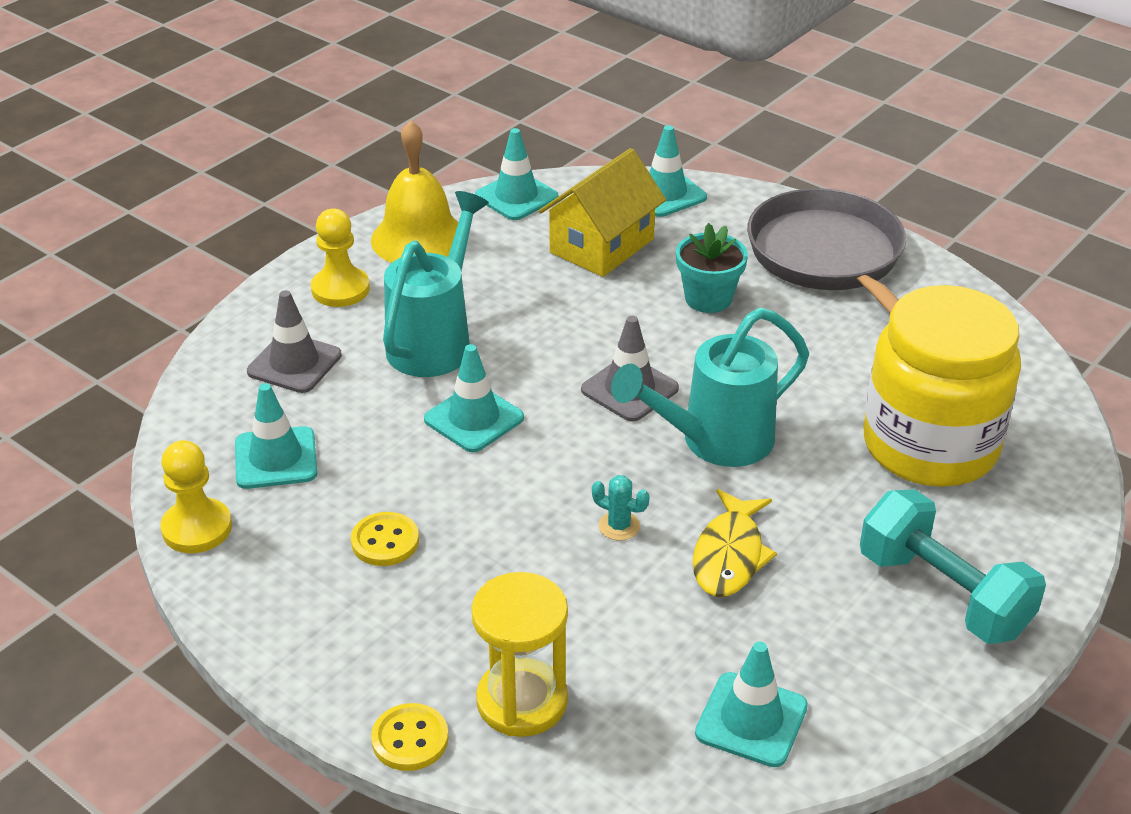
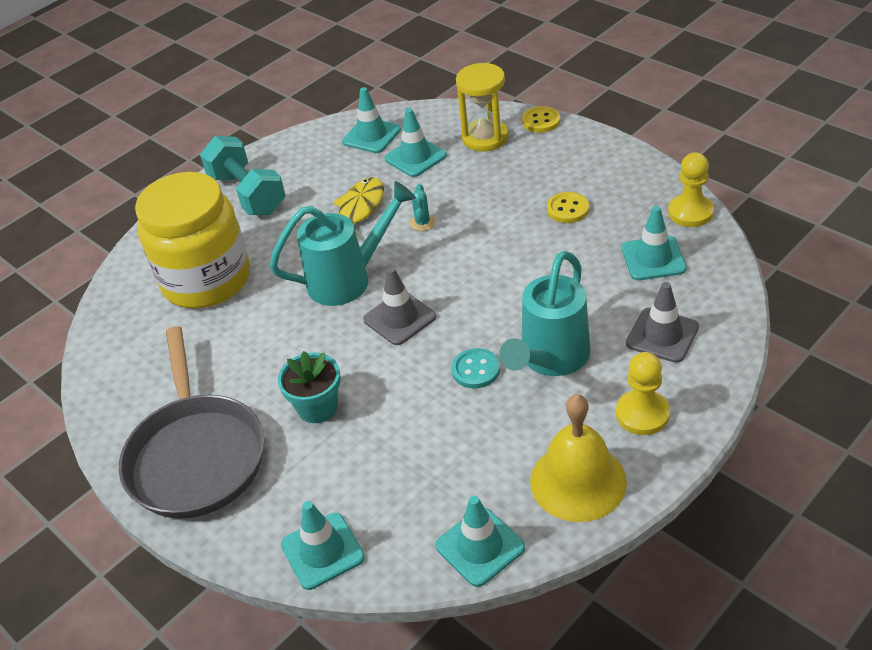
camera: 170 degrees left, 5 degrees up
(474, 419) = (516, 292): turquoise traffic cone -> turquoise traffic cone (415, 157)
(525, 331) = (476, 370): none -> turquoise button
(602, 246) = (399, 472): yellow house -> none
(619, 526) = (422, 223): turquoise cactus -> turquoise cactus turned 60 degrees clockwise

